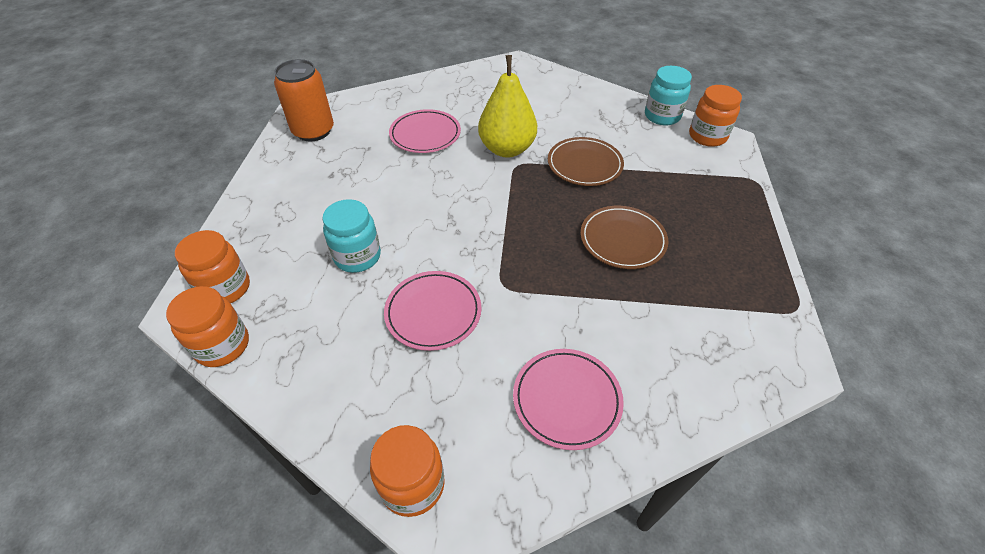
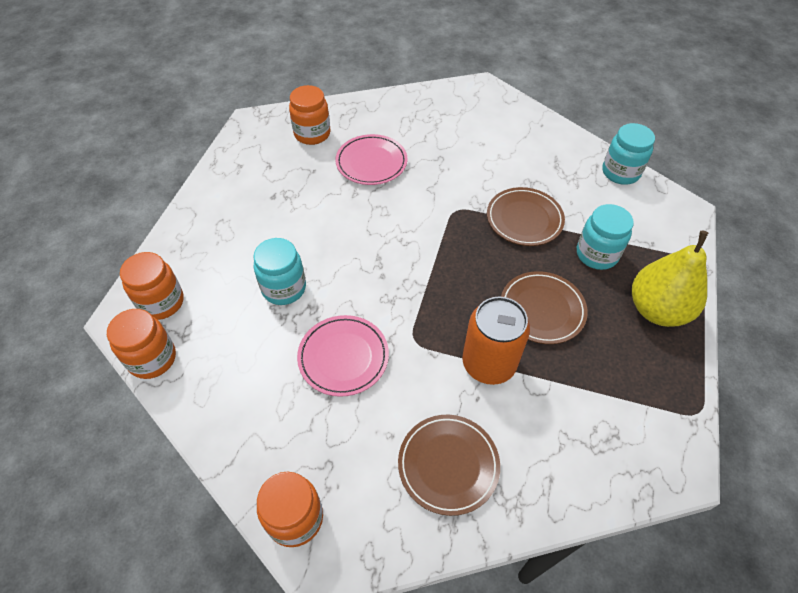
camera: 10 degrees right, 5 degrees up
(313, 131) = (264, 144): orange can -> orange can (488, 363)
(507, 149) = (449, 190): yellow pear -> yellow pear (657, 310)
(566, 400) = (448, 465): pink plate -> brown plate
(660, 185) = (596, 254): none -> turquoise jar
(707, 136) = (662, 203): orange jar -> orange jar (312, 134)

